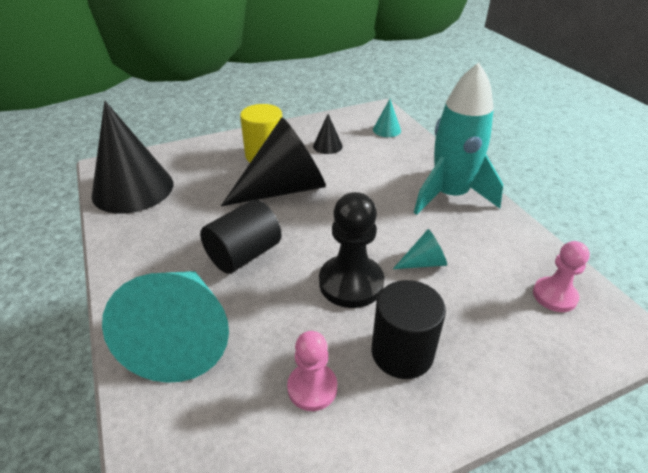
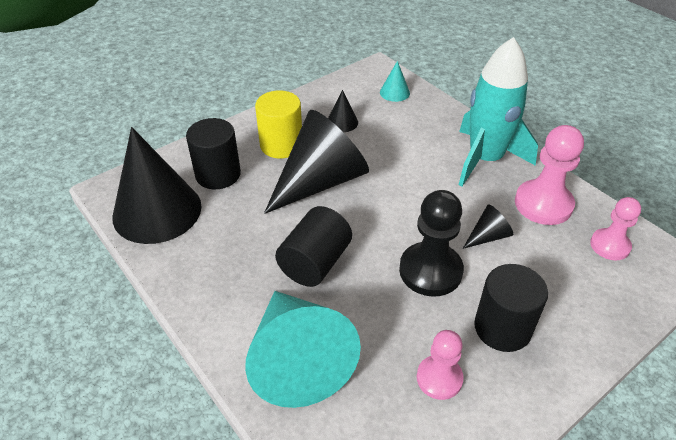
camera: 15 degrees left, 5 degrees up
(199, 169) = (218, 174): none -> black cylinder
(423, 262) = (488, 236): turquoise cone -> black cone
(494, 244) = (543, 204): none -> pink pawn

